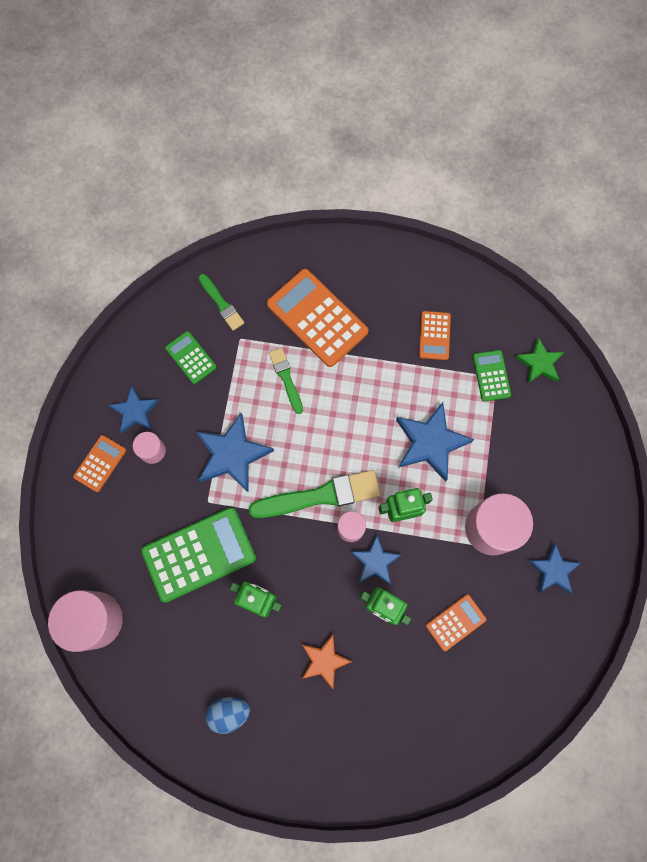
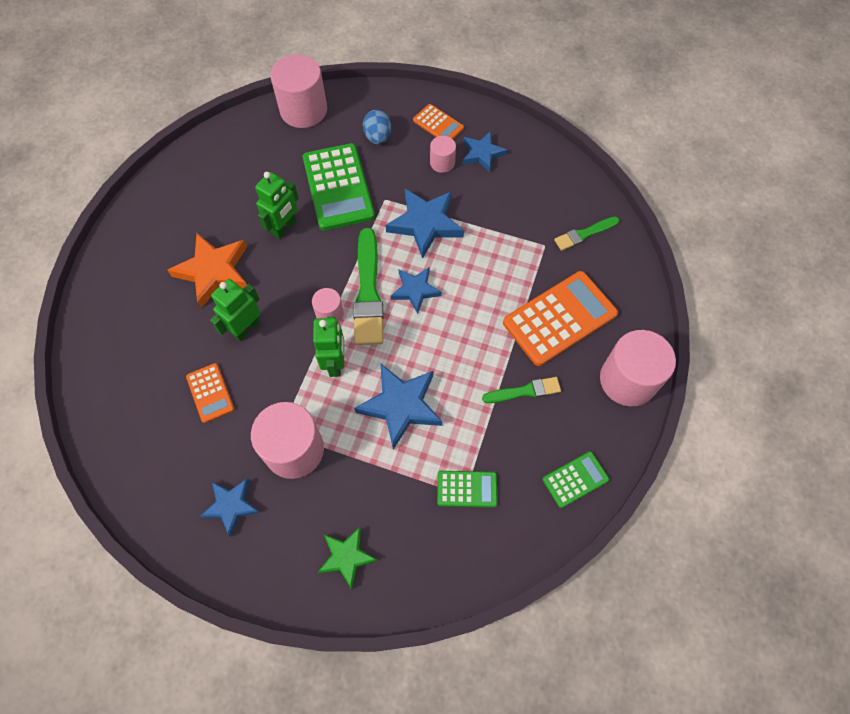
camera: 100 degrees right, 10 degrees down
(191, 357) = (529, 202): green calculator -> green calculator (575, 479)
(229, 712) = (197, 193): blue egg -> blue egg (378, 137)
(286, 378) = (495, 280): green brush -> green brush (524, 391)
(324, 661) = (214, 271): orange star -> orange star, size x1.60
(366, 258) = (628, 380): none -> pink cylinder
(375, 561) = (291, 330): blue star -> blue star (415, 290)
(434, 335) = (524, 435): orange calculator -> none
(539, 363) = (474, 551): green star -> green star (347, 557)

